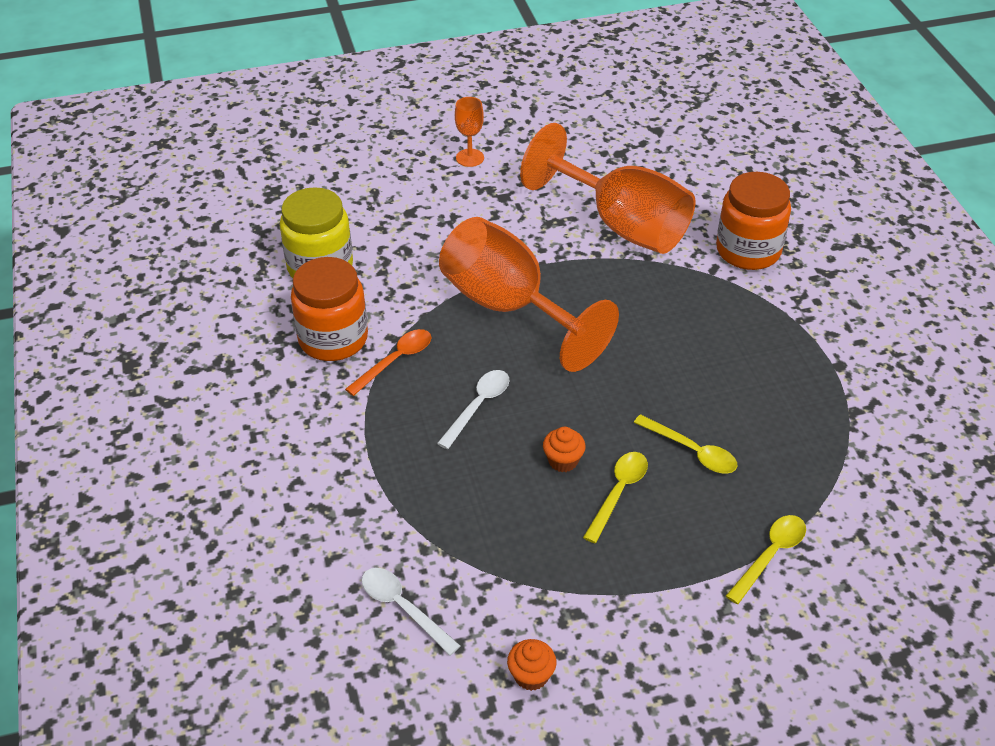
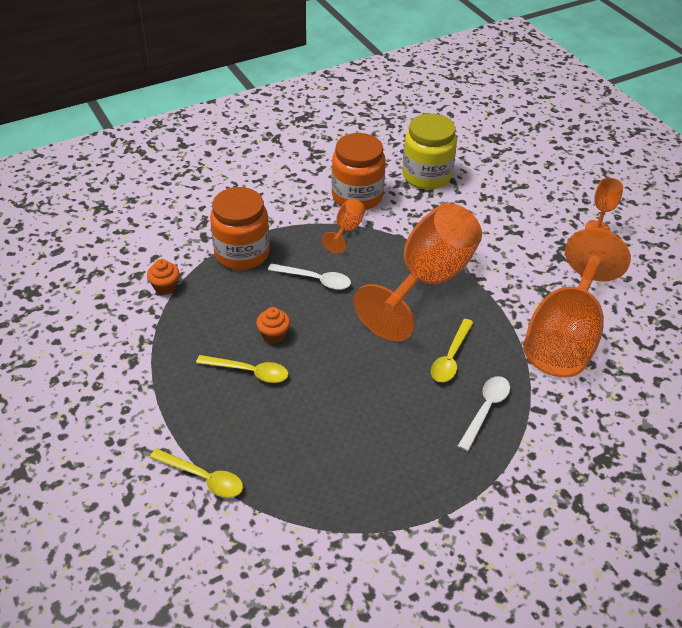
camera: 75 degrees right, 0 degrees up
(395, 361) = (346, 230): orange spoon -> orange goblet
(403, 608) = (128, 274): white spoon -> white spoon (485, 410)
(531, 675) = (79, 345): orange cupcake -> orange cupcake (165, 287)
(692, 451) = (304, 414): yellow spoon -> yellow spoon (450, 357)
(748, 250) = (578, 434): orange jar -> orange jar (242, 253)

